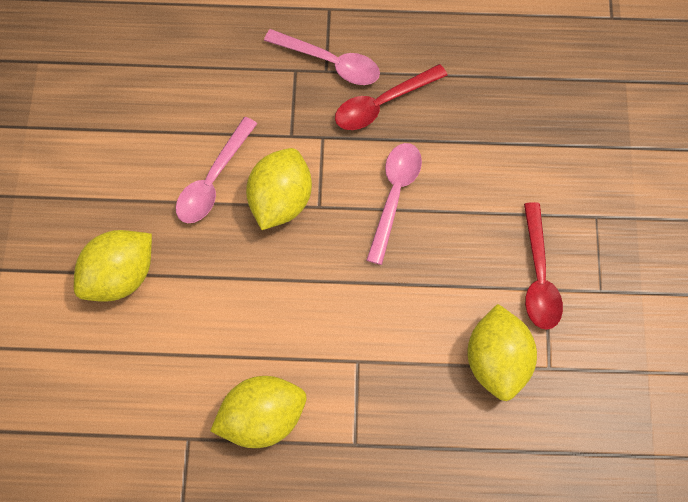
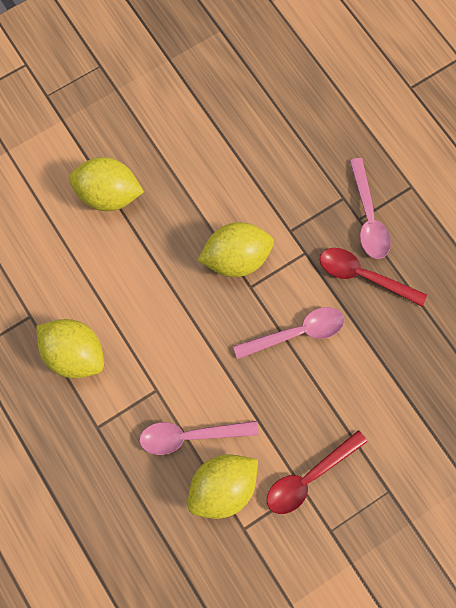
camera: 55 degrees right, 5 degrees up
(213, 180) = (218, 203): pink spoon -> pink spoon (190, 436)

